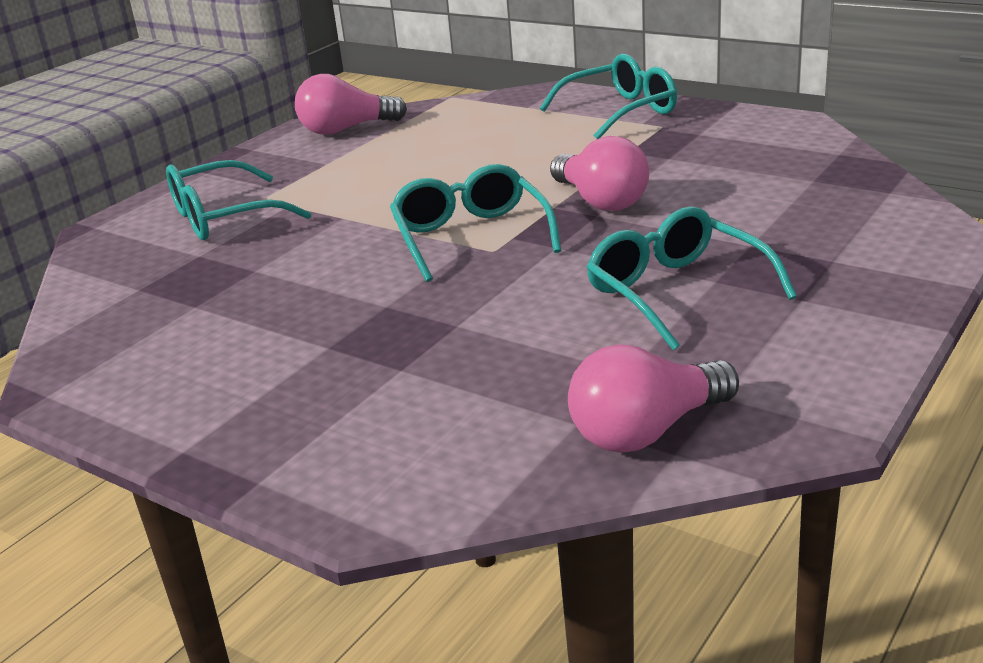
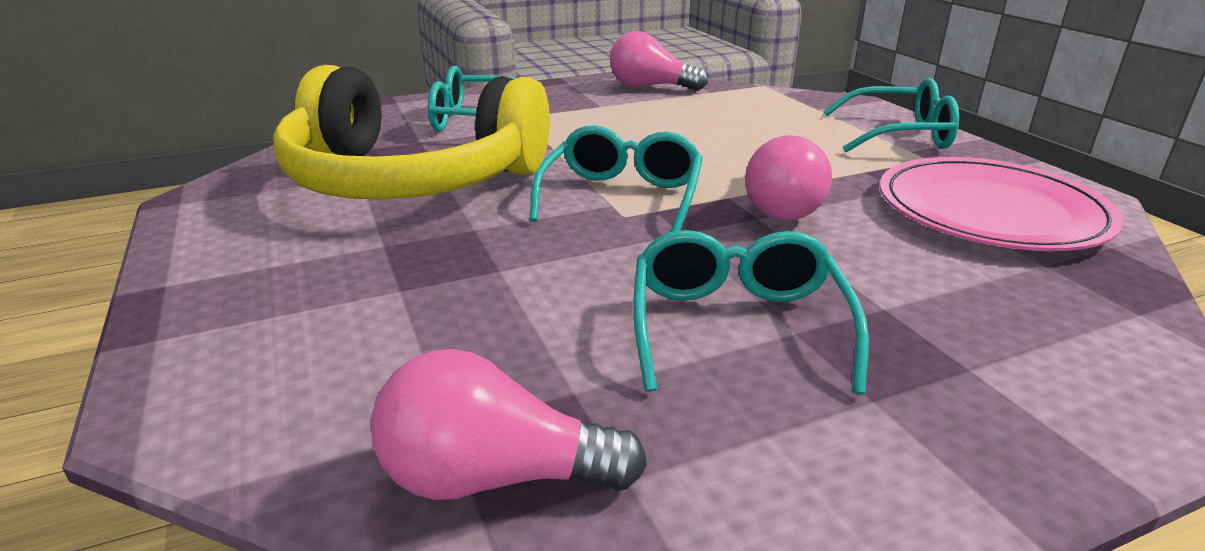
camera: 30 degrees right, 0 degrees up
(255, 290) = (411, 179): none -> yellow headphones
(746, 153) = (990, 211): none -> pink plate

